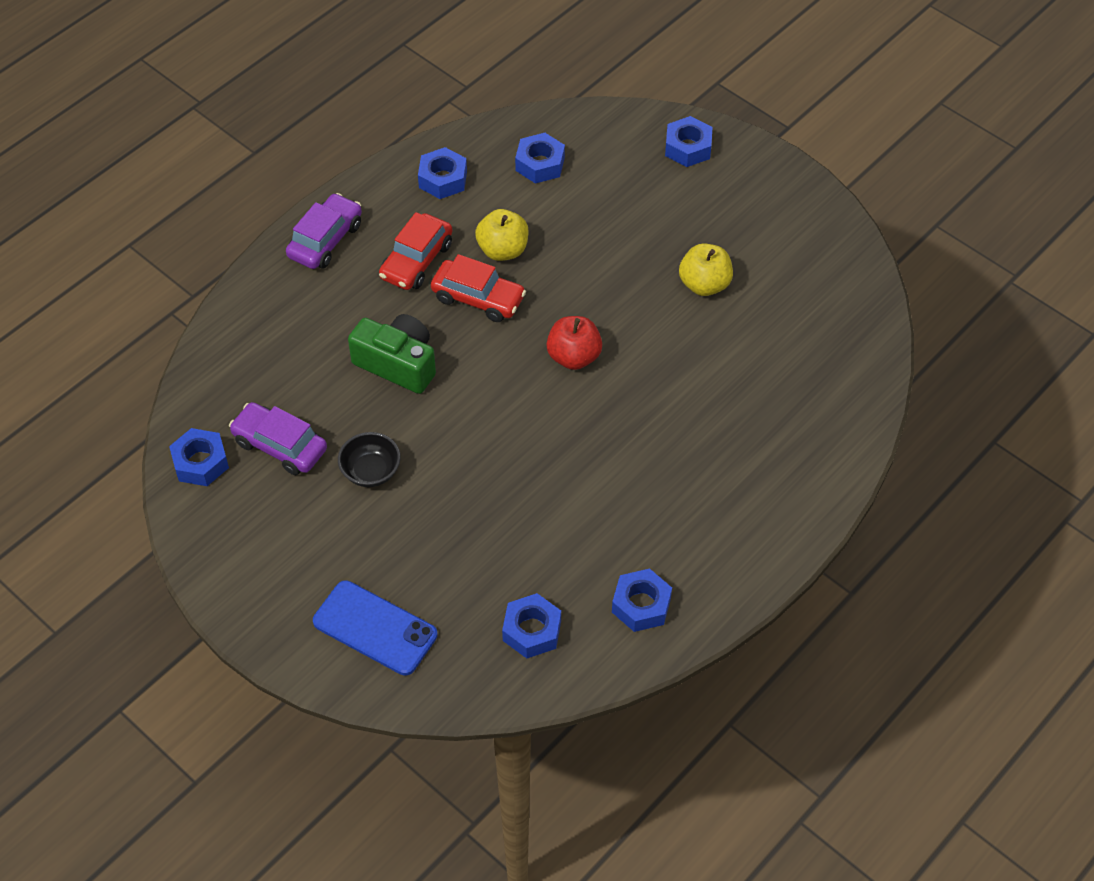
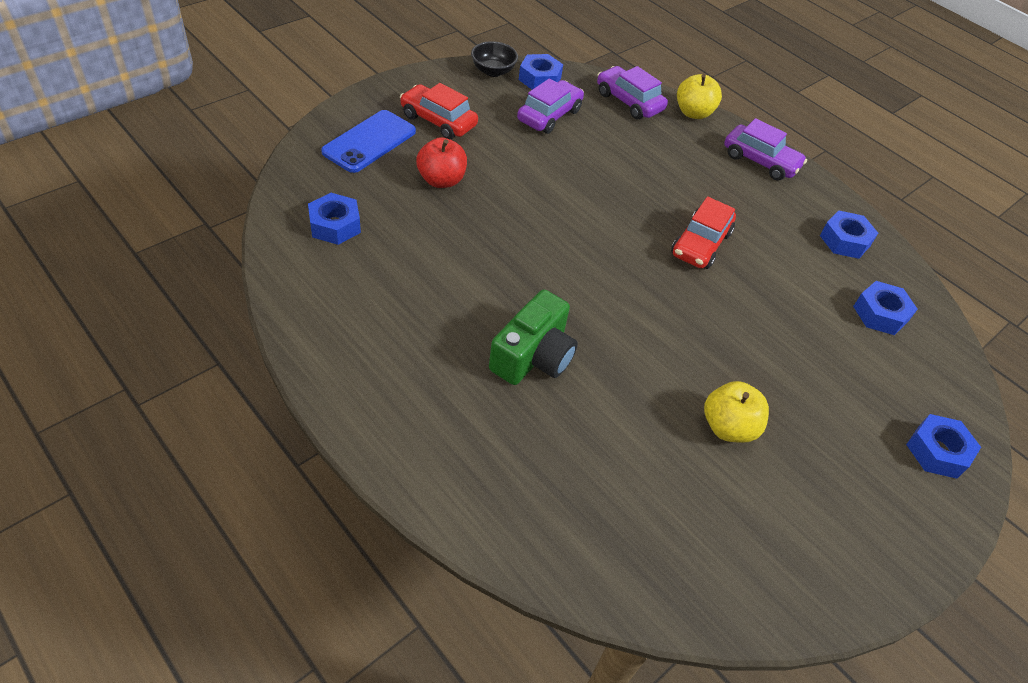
camera: 90 degrees right, 5 degrees down
(233, 365) = (629, 101): none -> purple car
(371, 471) = (517, 157): black bowl -> black bowl (493, 71)
(397, 364) = (626, 185): green camera -> green camera (533, 356)
(416, 261) = (742, 211): red car -> red car (438, 121)
(503, 250) = (761, 269): yellow apple -> yellow apple (693, 113)
(574, 357) = (629, 300): red apple -> red apple (441, 180)
(641, 605) = (335, 300): blue nut -> none

